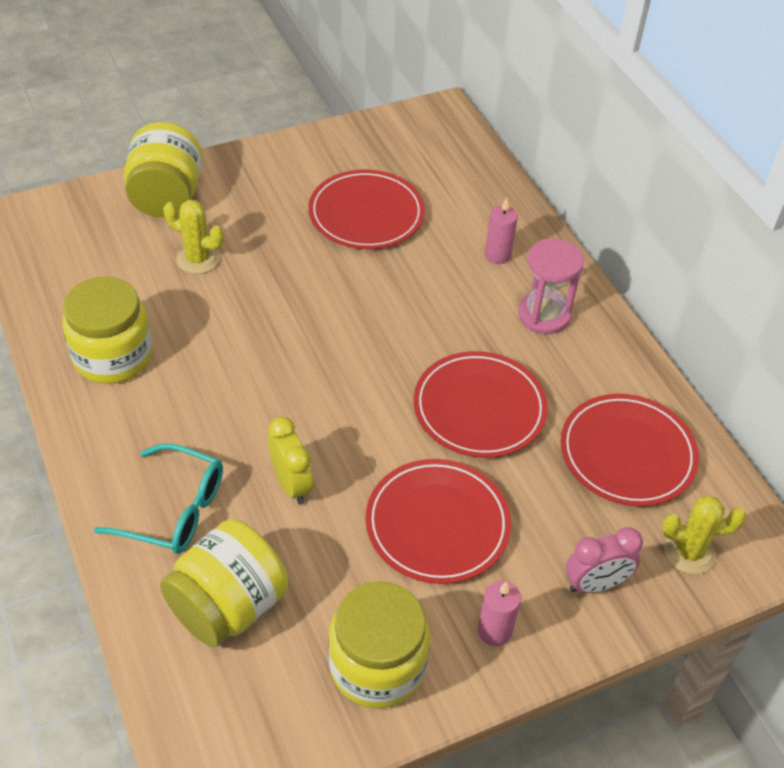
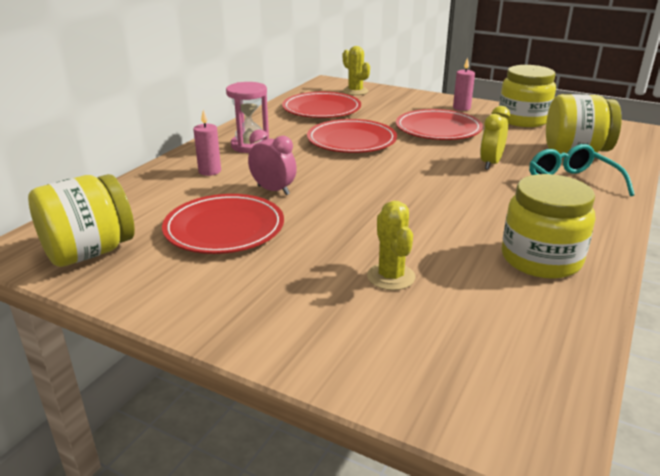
camera: 125 degrees left, 20 degrees down
(166, 197) = (341, 343): yellow jar -> yellow jar (89, 252)
(595, 584) = (403, 100): pink clock -> pink clock (273, 190)

